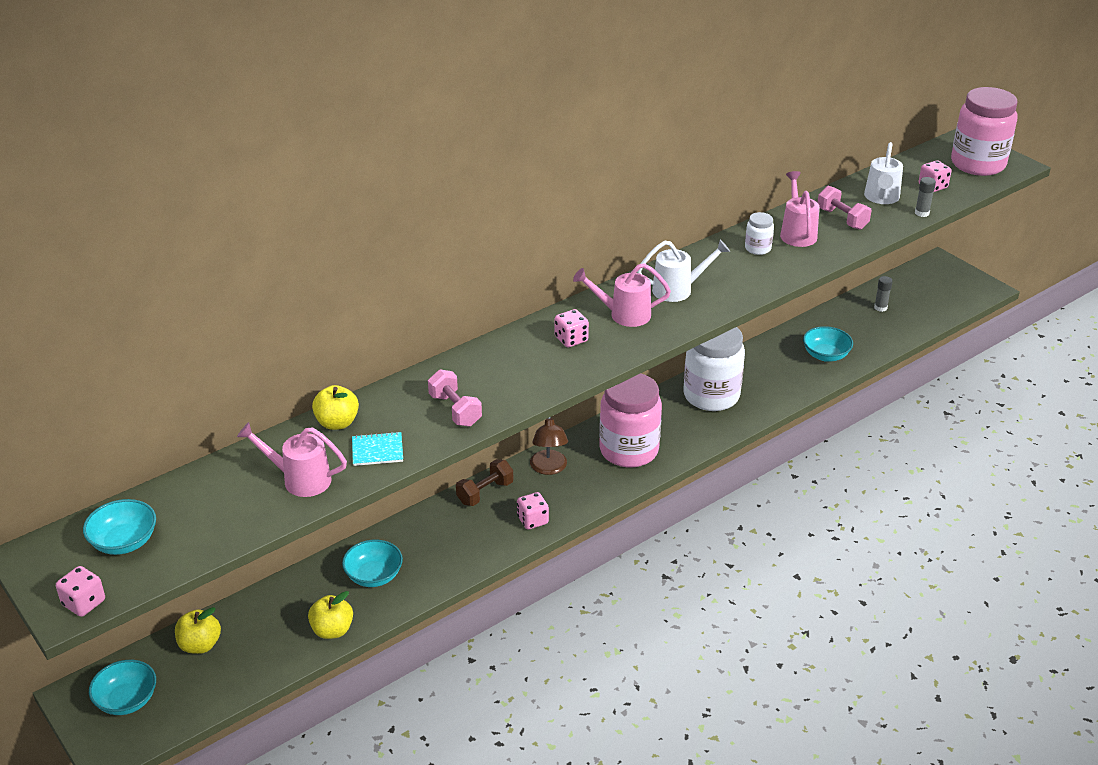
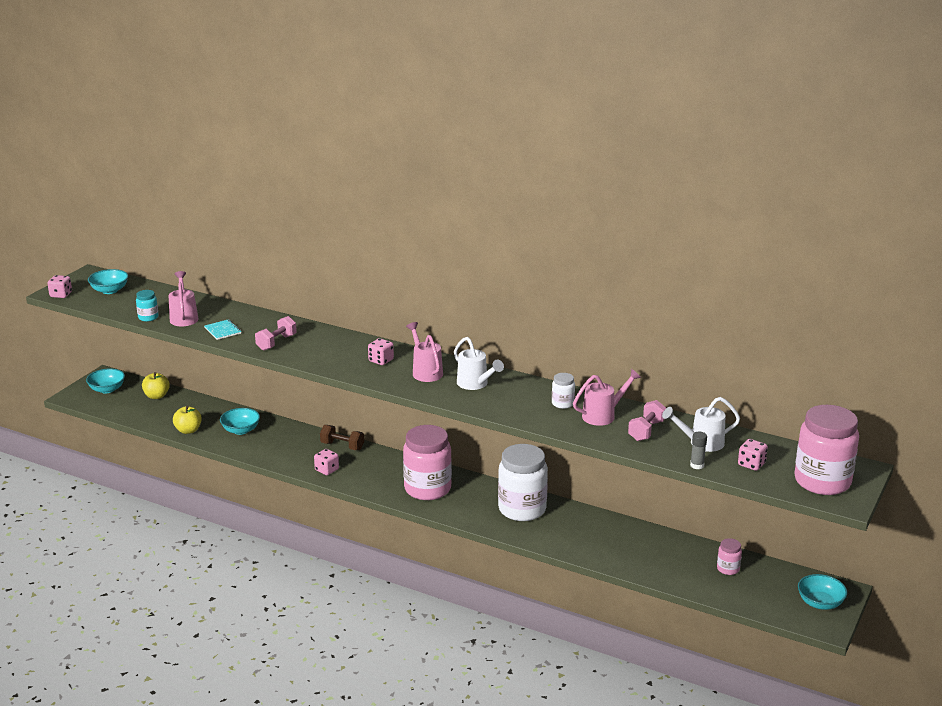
camera: 65 degrees right, 10 degrees down
(267, 516) = (148, 317): none -> turquoise jar
(337, 423) = (241, 314): yellow apple -> none
(549, 468) = (384, 463): brown lamp -> none
(825, 355) = (626, 552): turquoise bowl -> turquoise bowl (820, 603)
(880, 308) = (728, 569): grey glue stick -> pink jar

